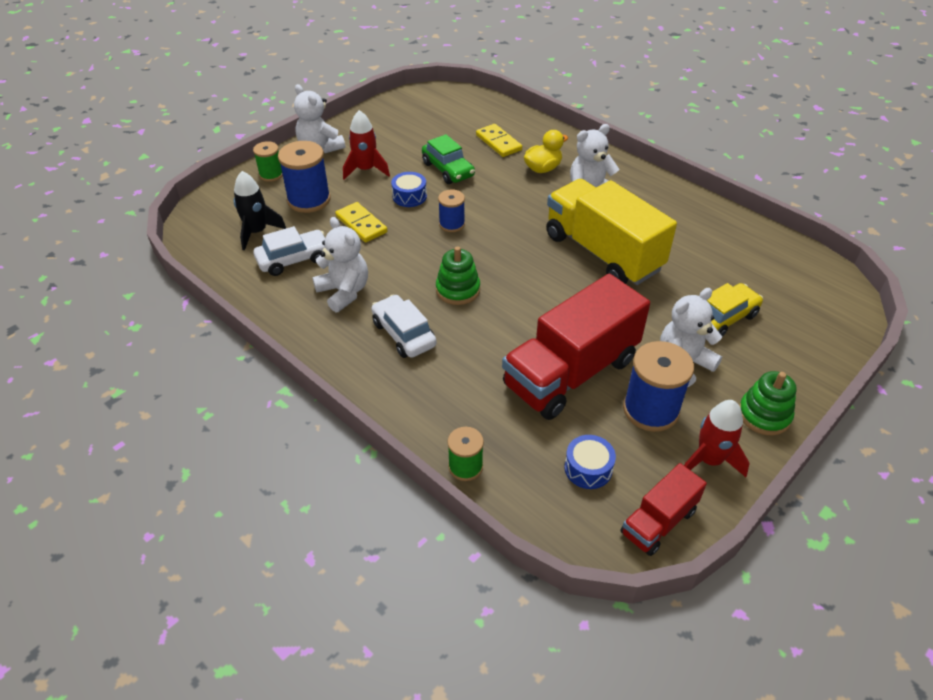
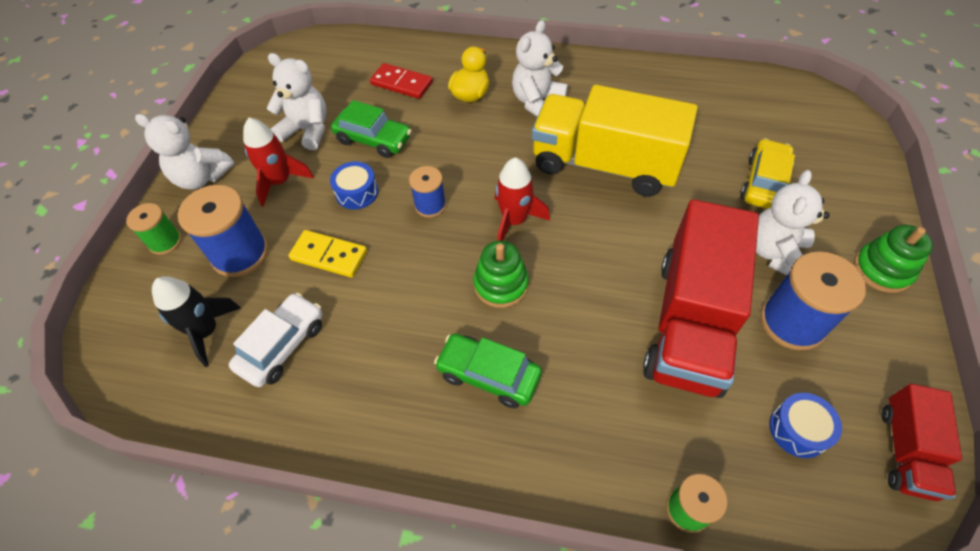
camera: 30 degrees left, 10 degrees up
(344, 292) = (378, 357): white teddy bear -> white teddy bear (307, 130)
(403, 334) = (488, 375): white car -> green car
(498, 142) = (401, 83): yellow domino -> red domino
(709, 460) = (884, 349): red rocket -> red rocket (514, 221)

